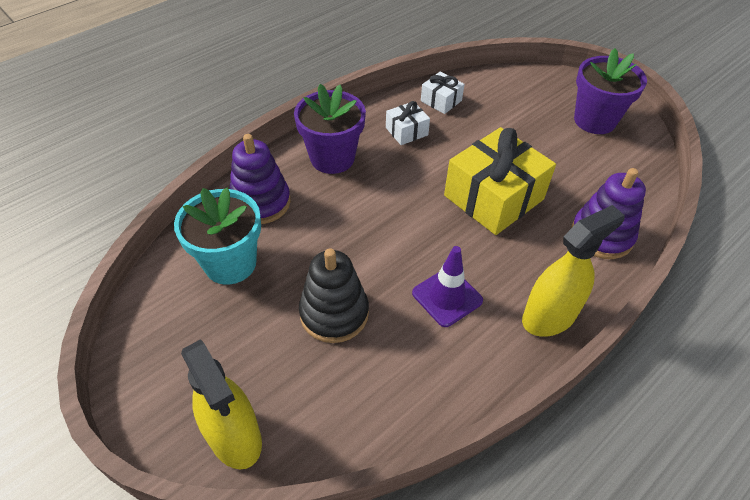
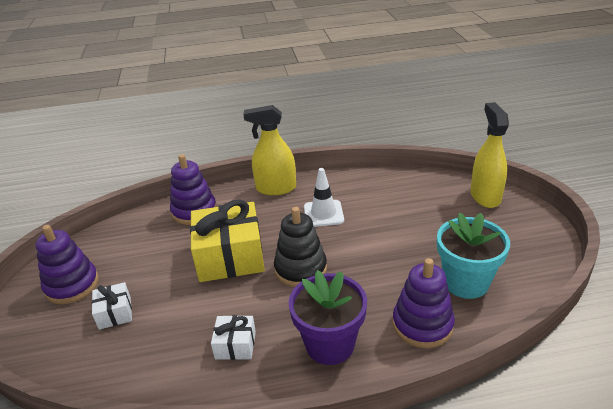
camera: 145 degrees left, 15 degrees down
(334, 313) = (401, 228): black stacking toy -> black stacking toy (300, 269)
(441, 101) = (164, 369): white gift -> white gift (115, 313)
(447, 297) = (323, 213): purple traffic cone -> white traffic cone
(594, 120) = (72, 285): purple flower pot -> purple stacking toy

